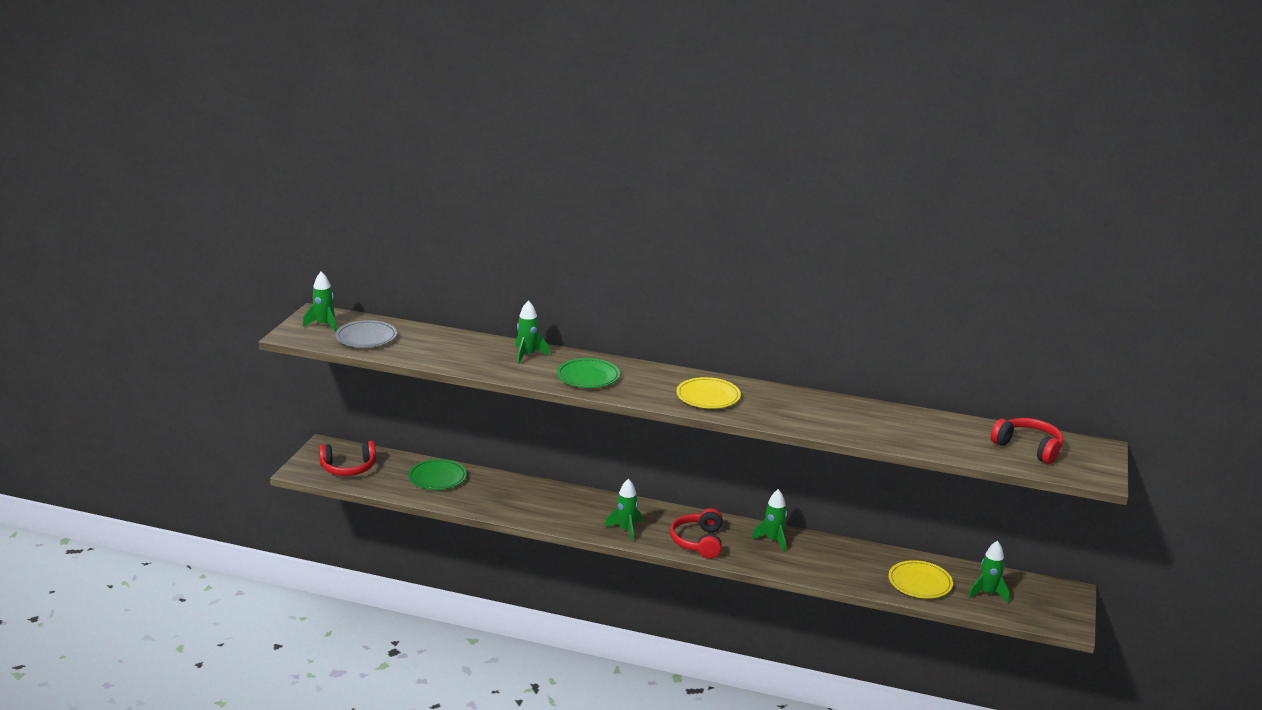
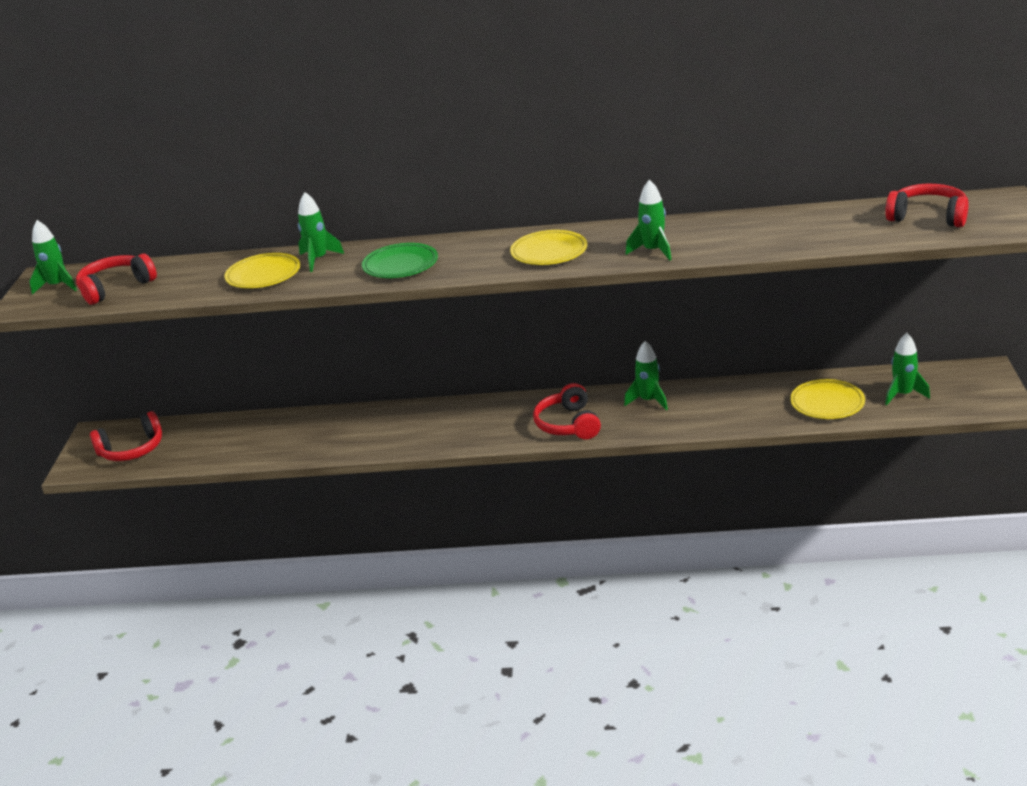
camera: 10 degrees left, 5 degrees up
(366, 338) = (116, 288): grey plate -> red headphones
(437, 478) = (242, 433): green plate -> none
(480, 357) = (263, 275): none -> yellow plate
(626, 530) = (482, 433): green rocket -> green rocket (653, 251)

